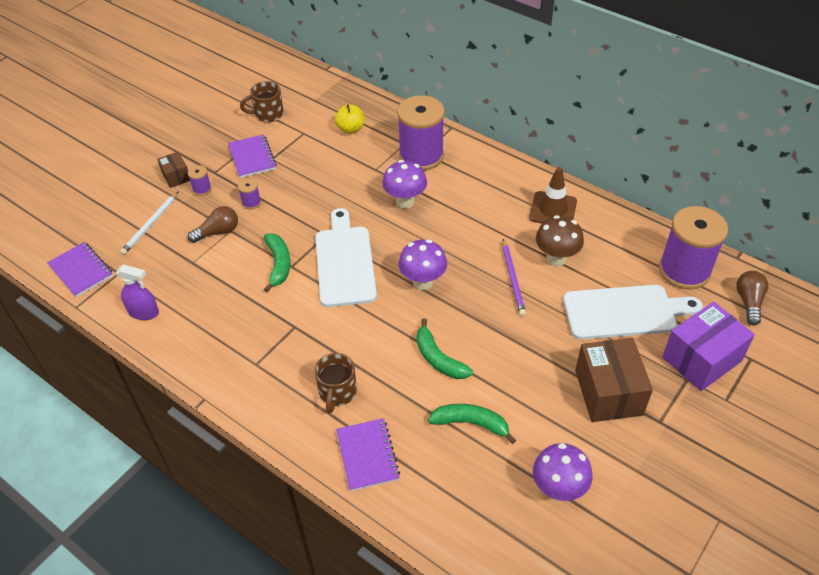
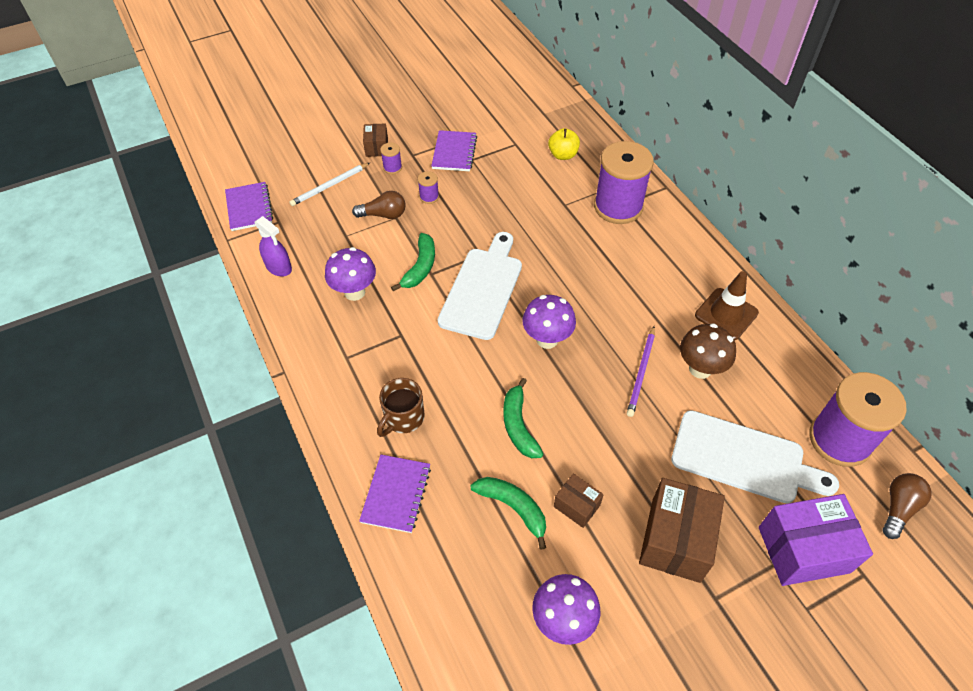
camera: 25 degrees right, 5 degrees up
(268, 114) = (492, 114): brown mug -> none
(405, 202) = (575, 249): purple mushroom -> purple mushroom (354, 292)
(520, 400) = (576, 506): none -> brown box

